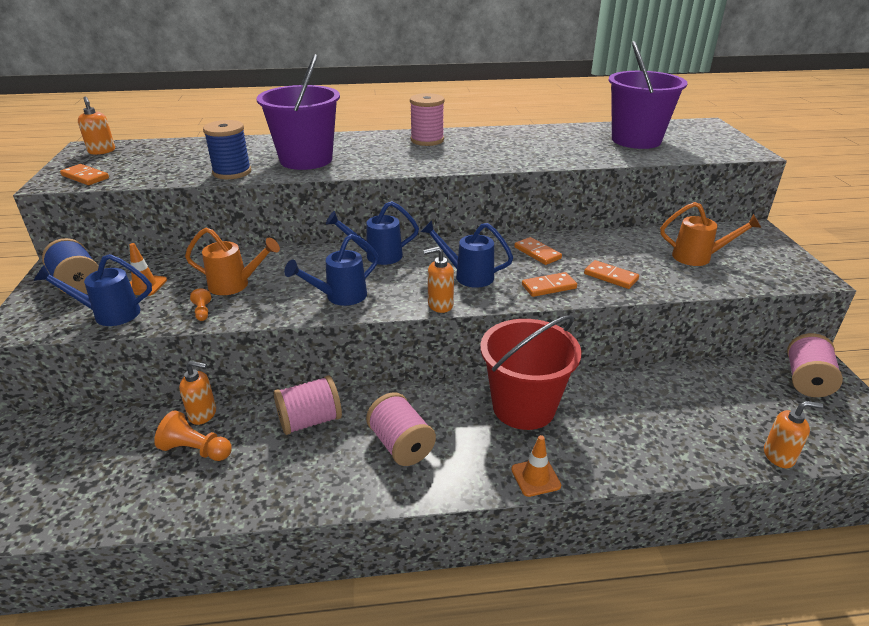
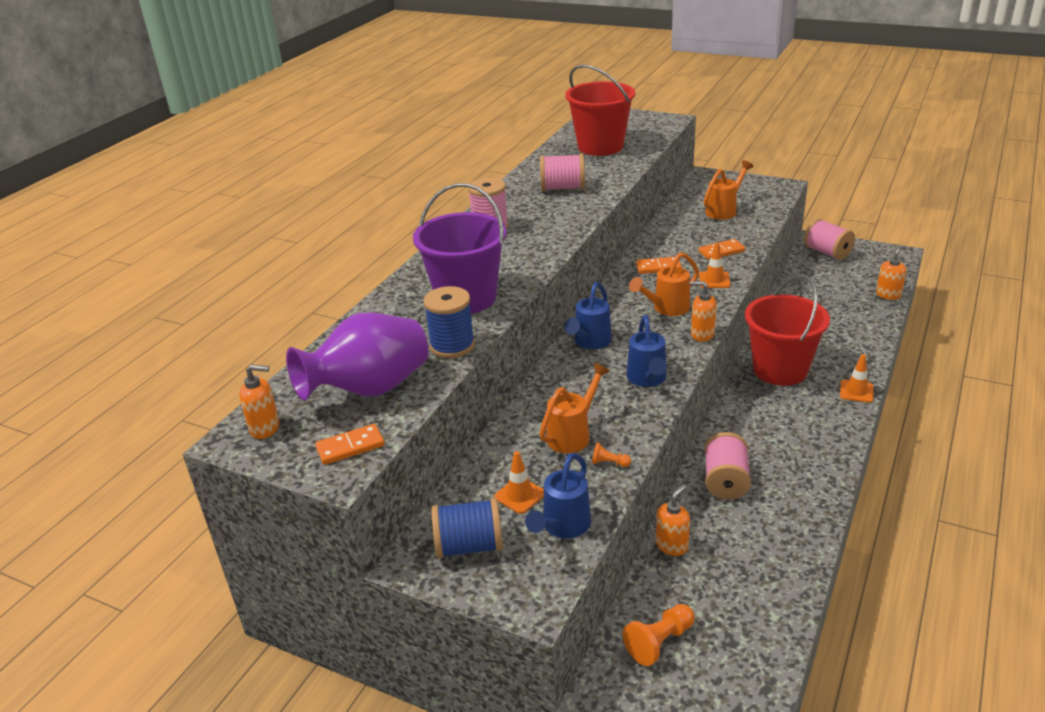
camera: 55 degrees left, 0 degrees up
(159, 164) = (369, 389): none -> purple vase
(196, 450) = (722, 558): orange pawn -> orange pawn (659, 642)
(401, 445) = (786, 441): pink spool -> pink spool (562, 188)
(440, 305) = (702, 334): orange soap dispenser -> orange soap dispenser turned 90 degrees clockwise
(467, 275) = (666, 309): blue watering can -> orange watering can
(548, 286) = (714, 280): orange domino -> orange traffic cone
(636, 140) = (600, 146): purple bucket -> red bucket

